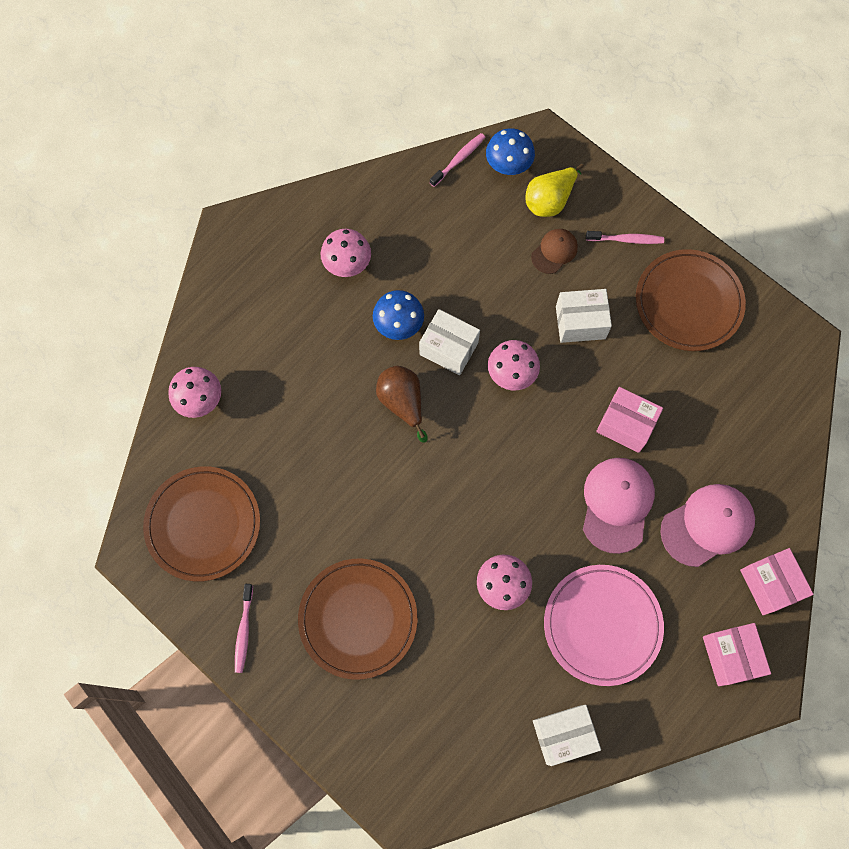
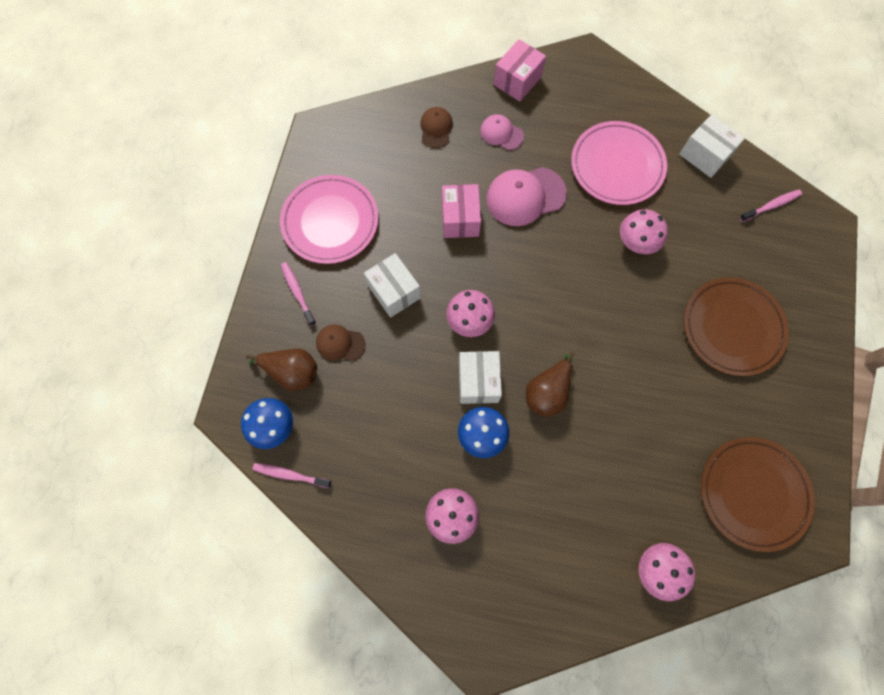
camera: 120 degrees left, 0 degrees up
(244, 631) = (803, 406): pink toothbrush -> pink toothbrush (771, 206)
(549, 200) = (292, 372): yellow pear -> brown pear
(688, 302) = (330, 221): brown plate -> pink plate
(707, 525) = (501, 133): pink cap -> pink cap, size x0.57
(730, 656) = (581, 83): pink box -> none
(748, 460) = (436, 128): none -> brown cap

